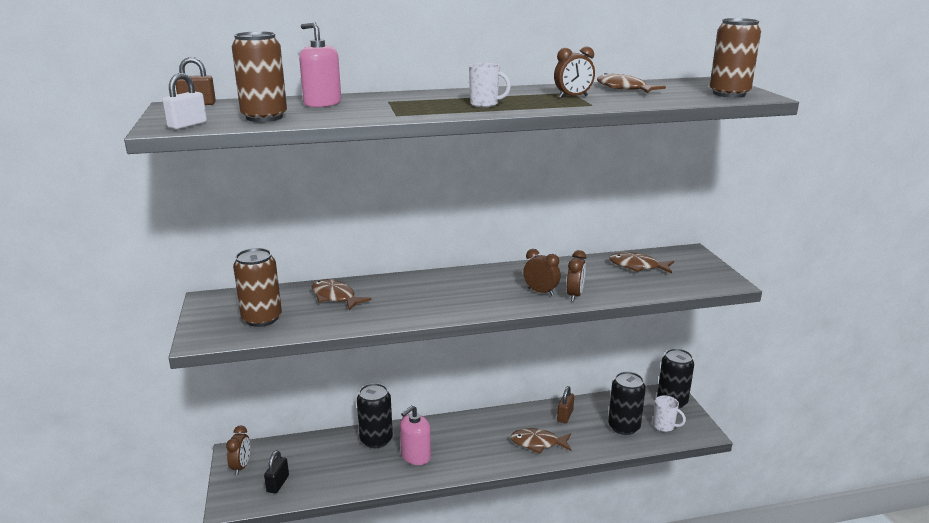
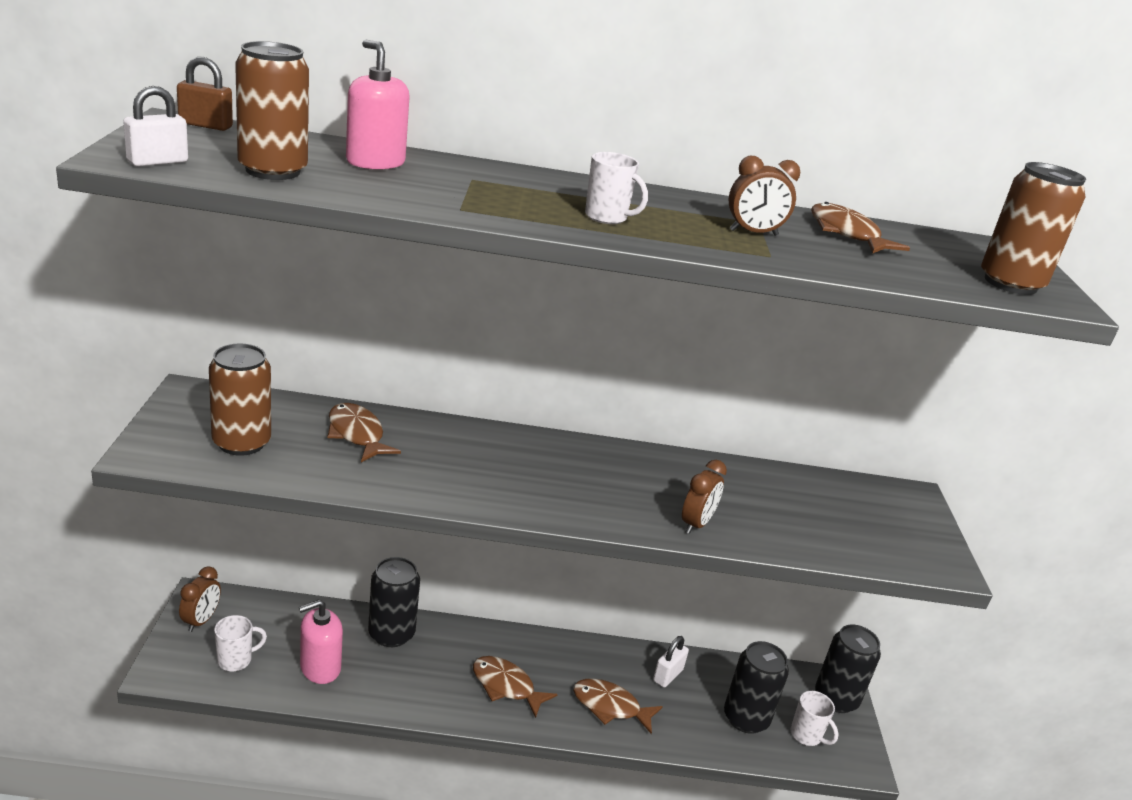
camera: 10 degrees right, 5 degrees up
(278, 483) = (236, 660): black padlock -> white mug
(415, 456) = (433, 675): pink soap dispenser -> pink soap dispenser (320, 668)
(540, 292) = (649, 504): brown clock -> none
(565, 416) = (667, 675): brown padlock -> white padlock
(637, 266) = (817, 499): brown fish -> brown fish (506, 686)

